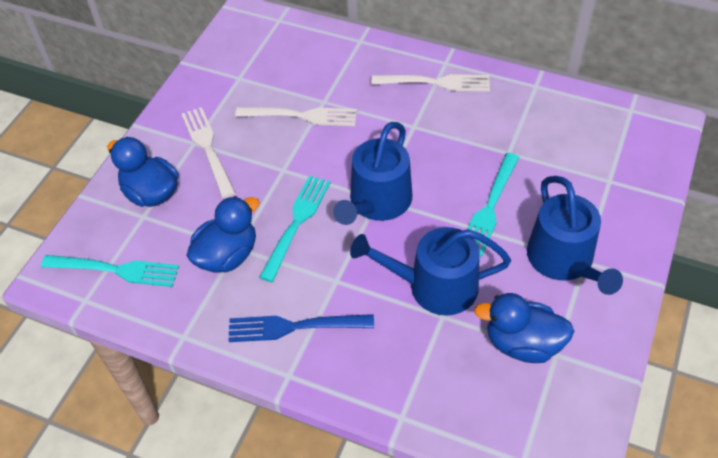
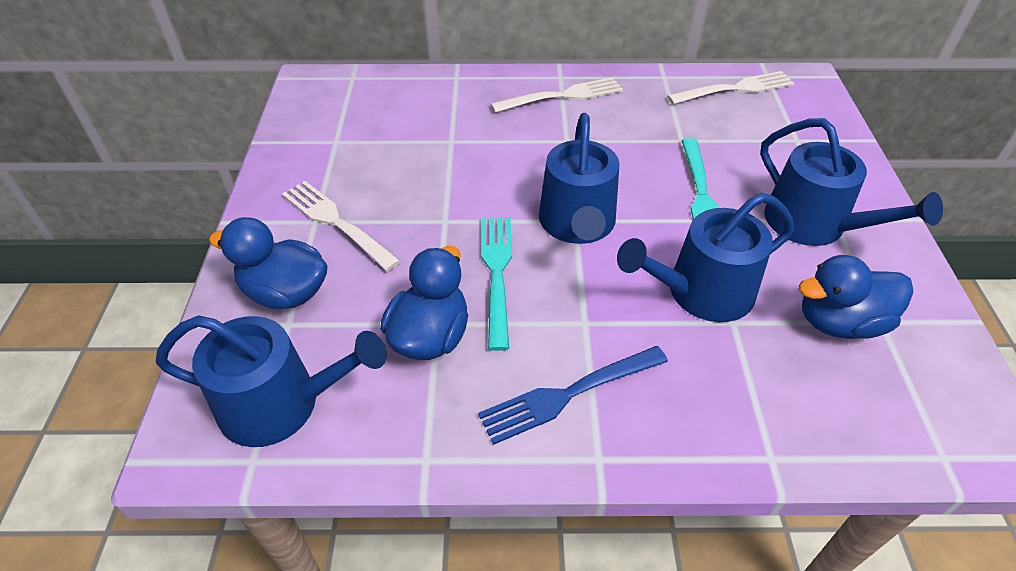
camera: 25 degrees left, 5 degrees down
(116, 270) = (281, 404): turquoise fork -> blue watering can
(301, 116) = (434, 161): white fork -> white fork (735, 89)

